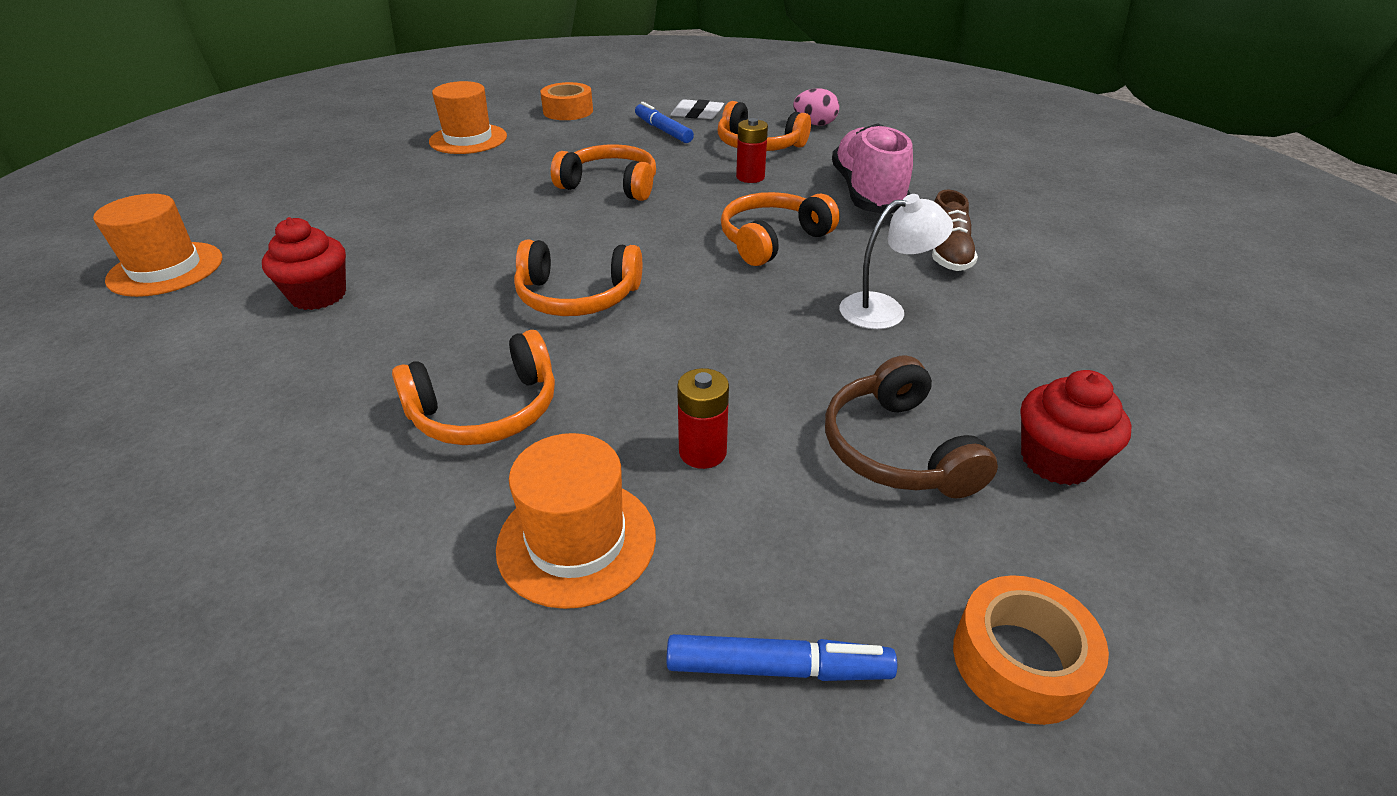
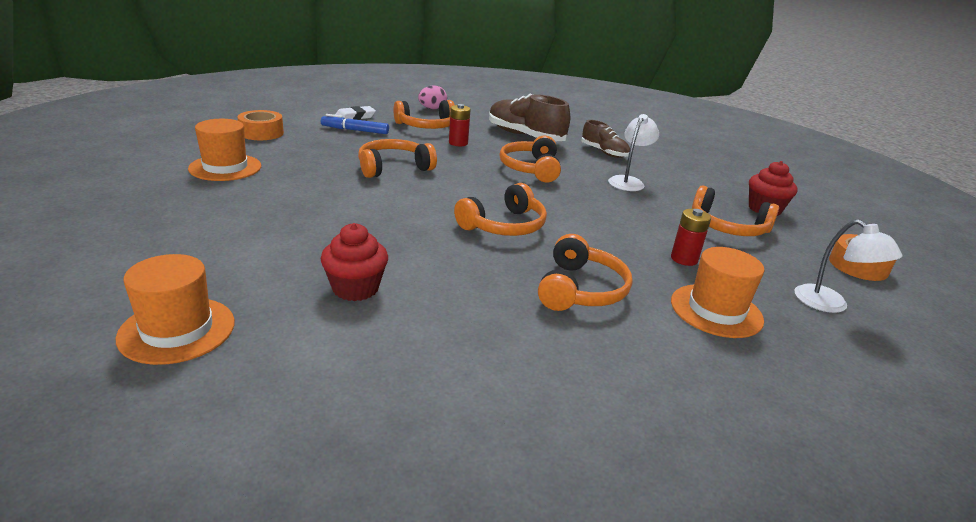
camera: 50 degrees left, 10 degrees down
(778, 667) = (830, 305): blue marker -> white lamp
(867, 193) = (525, 136): pink shoe -> brown shoe
(896, 449) = (727, 227): brown headphones -> orange headphones

